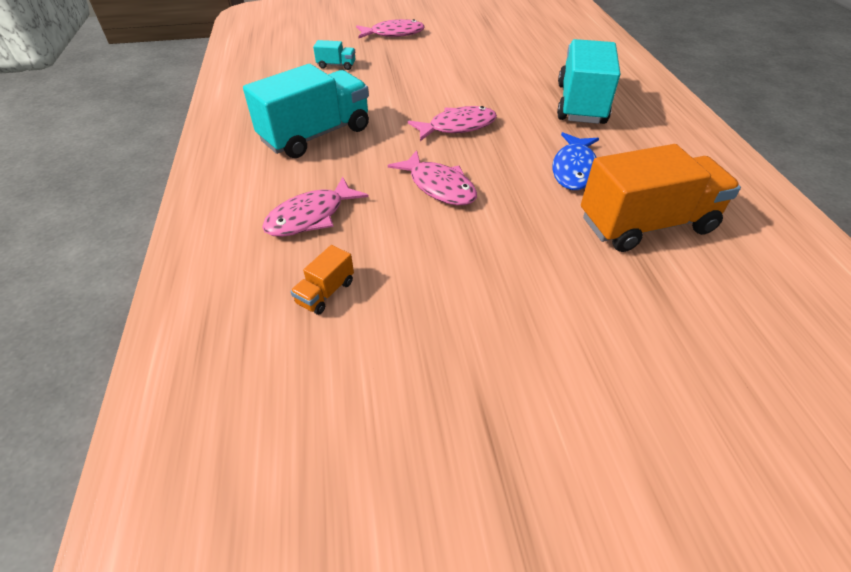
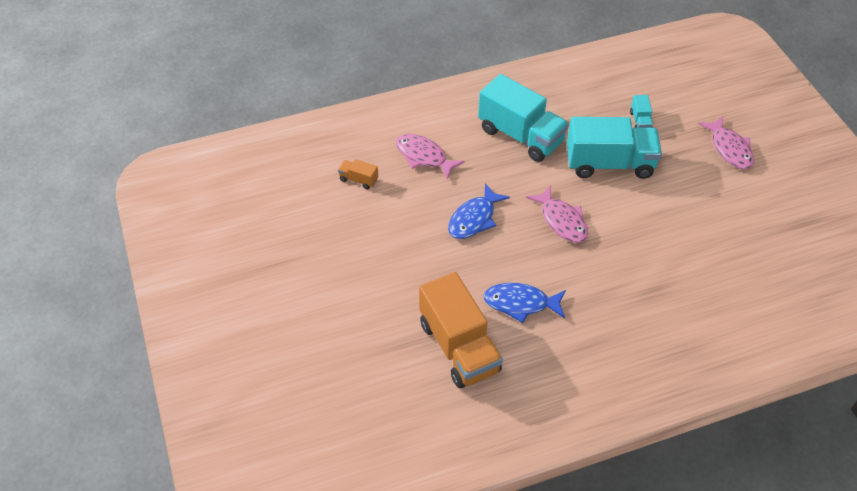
camera: 80 degrees right, 5 degrees up
(439, 186) = (474, 219): pink fish -> blue fish
(581, 104) = (635, 310): turquoise truck -> turquoise truck (609, 164)

